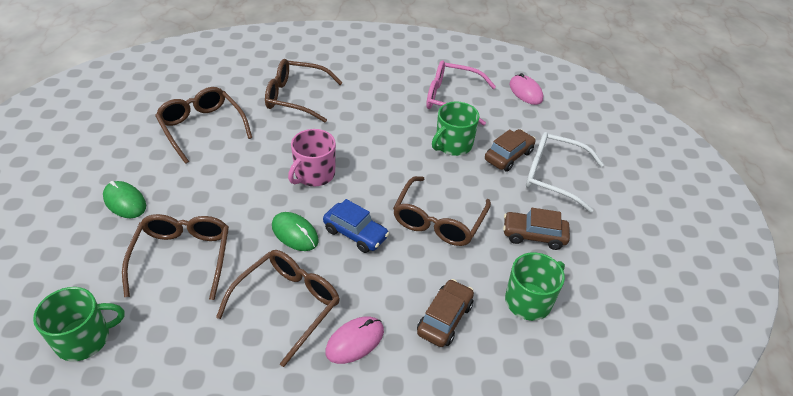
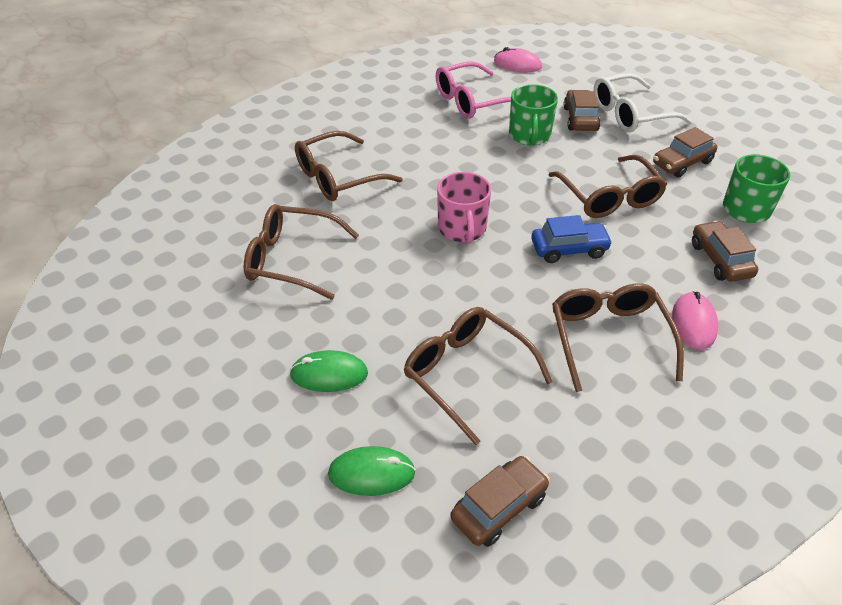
camera: 40 degrees left, 0 degrees up
(84, 339) = (499, 507): green mug -> brown car
(295, 233) = (524, 284): green mouse -> green mouse (371, 473)

